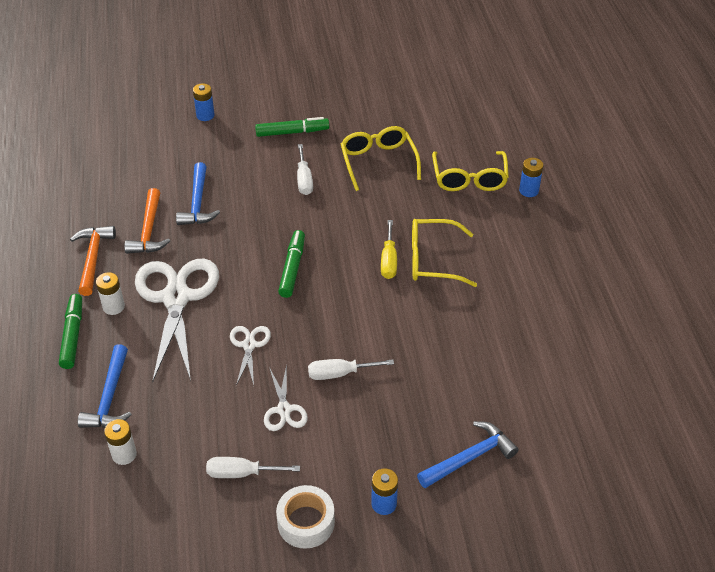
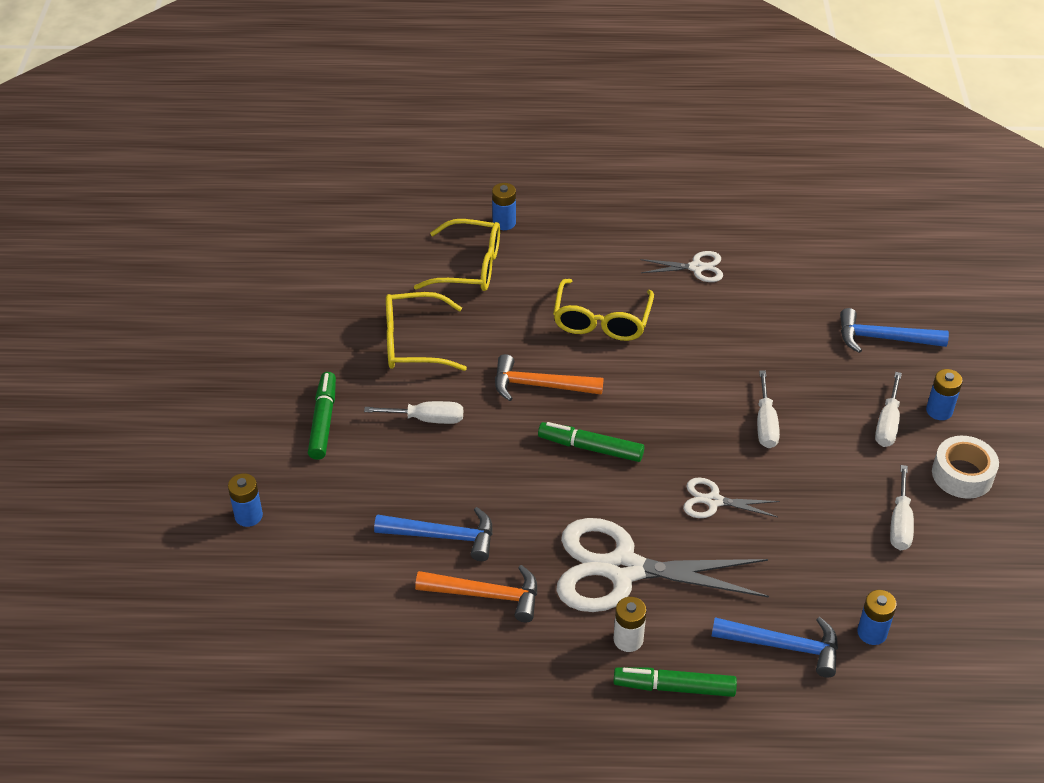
camera: 80 degrees left, 0 degrees up
(93, 258) = (530, 663): orange hammer -> orange hammer (540, 385)
(124, 454) = (872, 632): white battery -> blue battery
(284, 410) = (814, 478): white scissors -> white scissors (696, 268)
(358, 462) = (887, 423): none -> white screwdriver
(389, 260) = (595, 358): yellow screwdriver -> none
(469, 458) = (883, 338): blue hammer -> blue hammer turned 60 degrees counterclockwise

